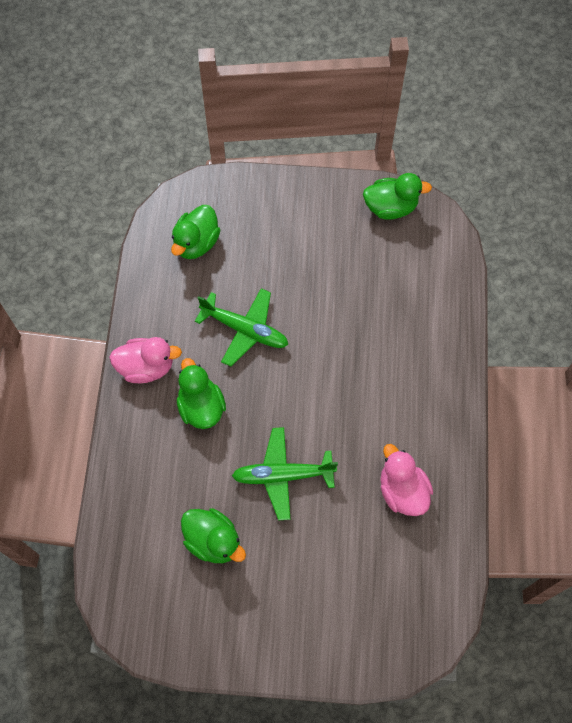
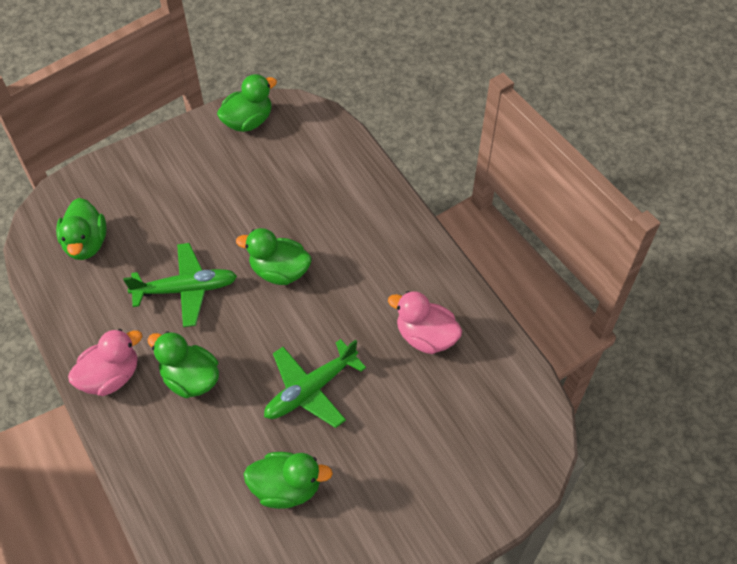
camera: 35 degrees left, 10 degrees down
(326, 360) = (279, 271): none -> green duck

